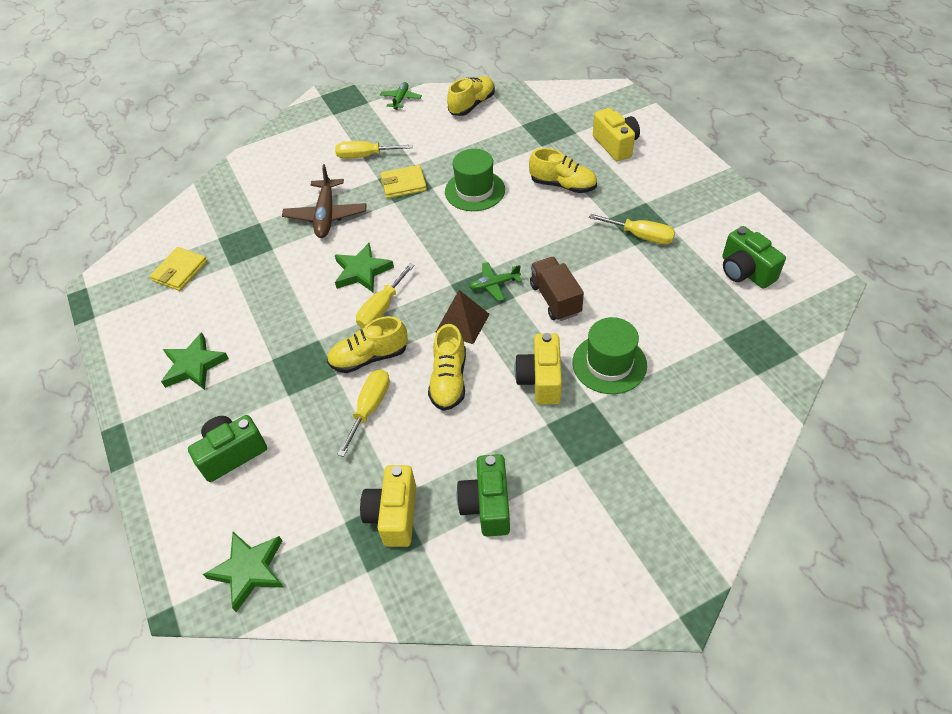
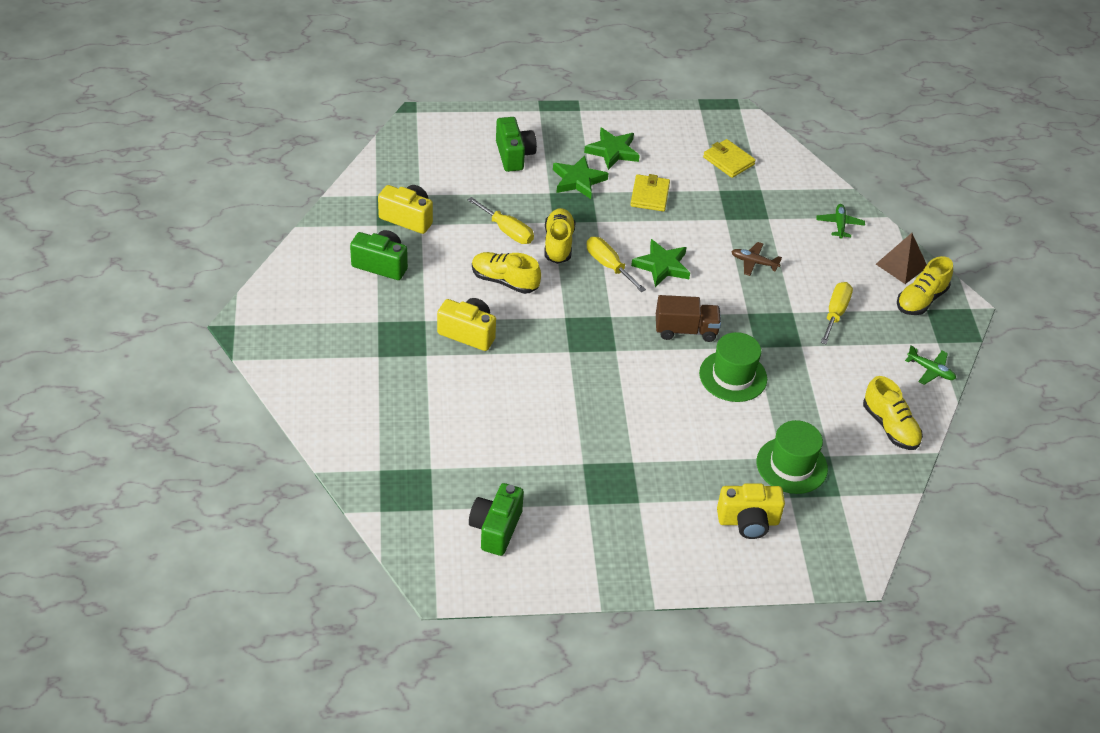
camera: 105 degrees right, 5 degrees down
(249, 570) = (416, 146): green star -> green star (578, 180)
(326, 215) = (754, 262): brown plane -> brown plane, size x0.58
(403, 184) = (772, 328): yellow wallet -> yellow wallet (650, 195)
(462, 323) = (560, 308): brown pyramid -> brown pyramid (901, 265)
(494, 284) = (592, 344): green plane -> green plane (839, 224)
(555, 299) = (549, 377): brown truck -> brown truck (685, 330)
(563, 185) = (703, 447): yellow shoe -> yellow shoe (921, 300)
(609, 364) = (455, 381): green hat -> green hat (791, 465)
(641, 236) = (592, 474): yellow screwdriver -> none
(745, 271) = (496, 529): green camera -> green camera turned 60 degrees counterclockwise

